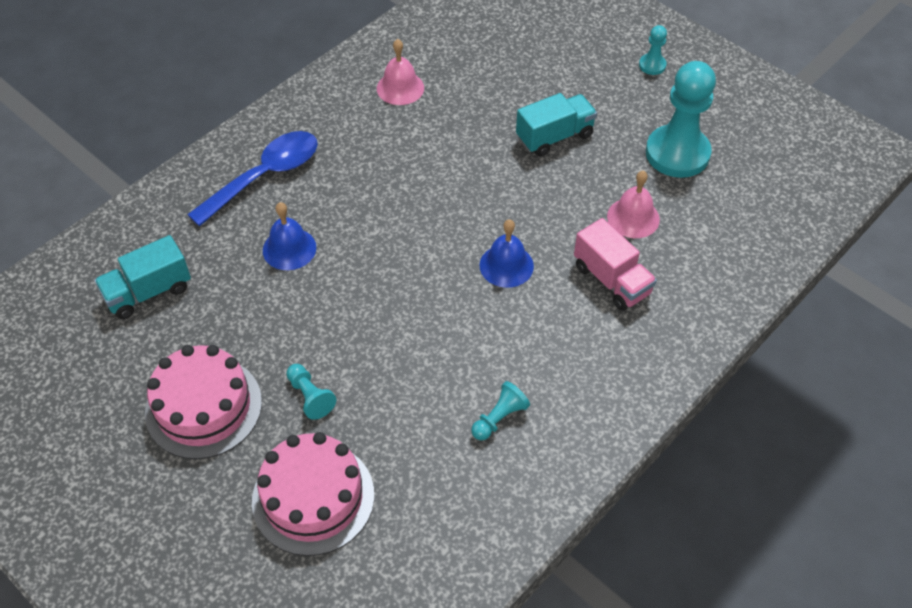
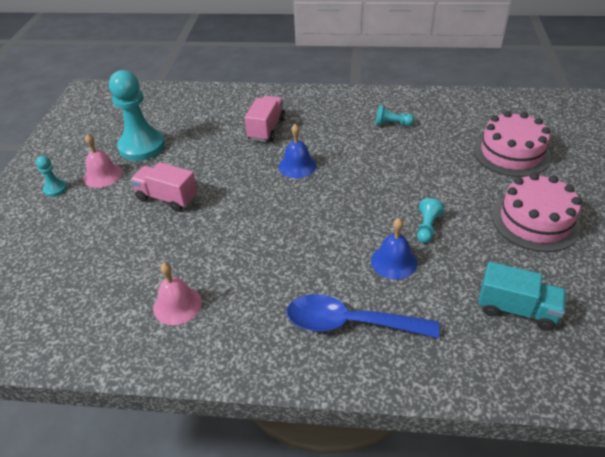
camera: 125 degrees left, 10 degrees down
(310, 397) = (469, 186): turquoise pawn -> turquoise pawn (427, 227)
(554, 137) = (167, 198): turquoise truck -> pink truck
(633, 217) = (212, 140): pink bell -> pink bell (102, 175)

